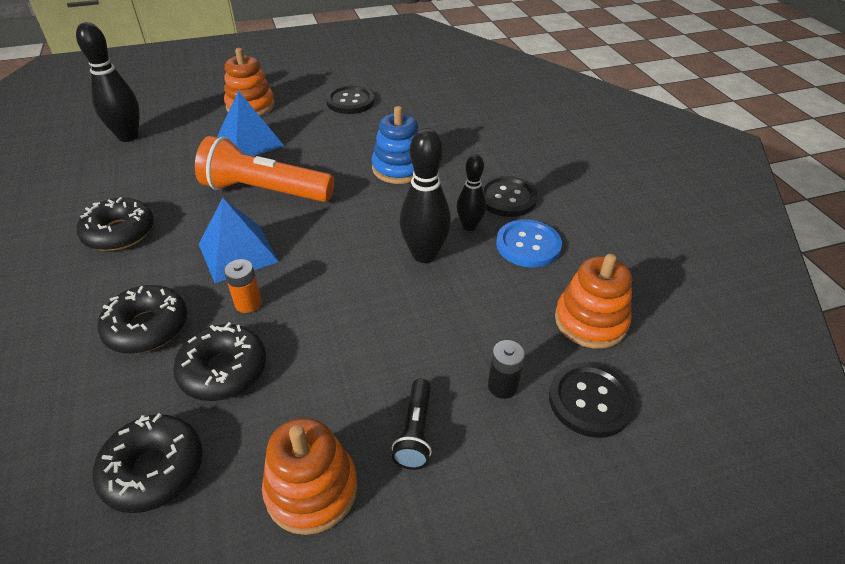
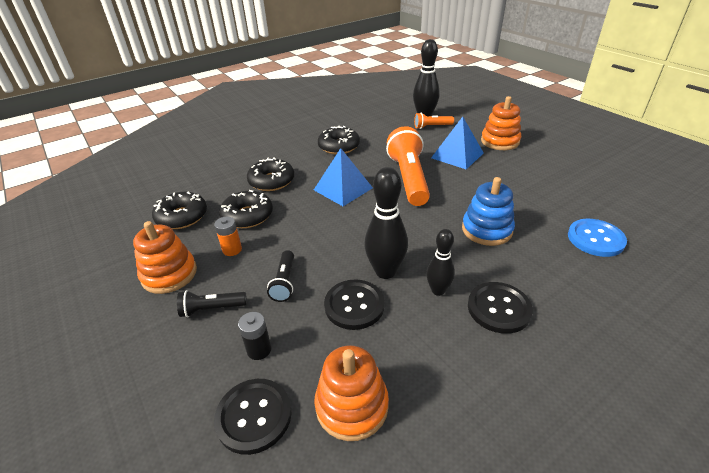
camera: 75 degrees right, 5 degrees down
(162, 139) = (432, 126): none -> orange flashlight
(248, 303) = (301, 207): orange battery -> orange battery (232, 250)
(350, 102) = (556, 179): black button -> black button (354, 305)
(399, 346) = (284, 282): none -> black flashlight
(528, 245) = (436, 337): blue button -> blue button (595, 239)

